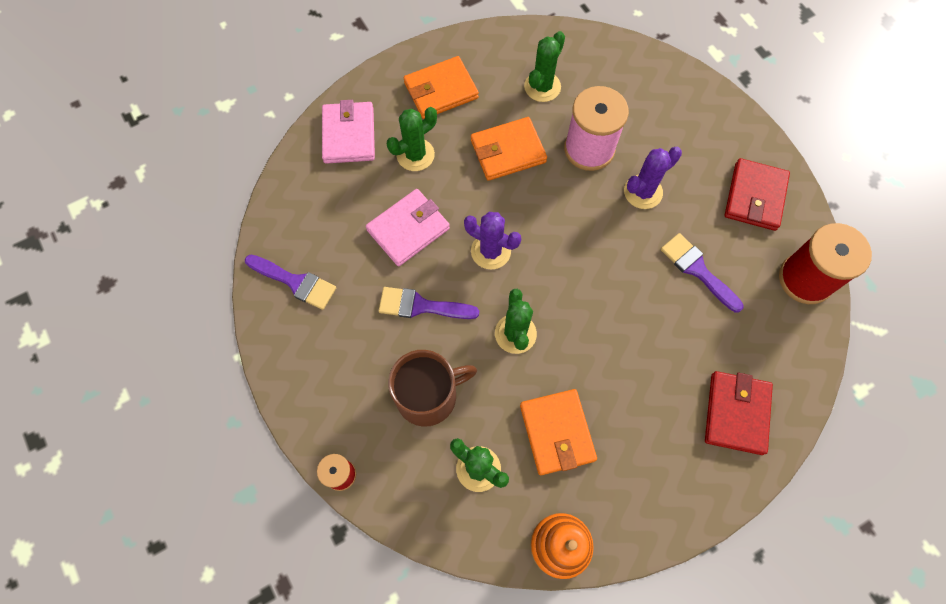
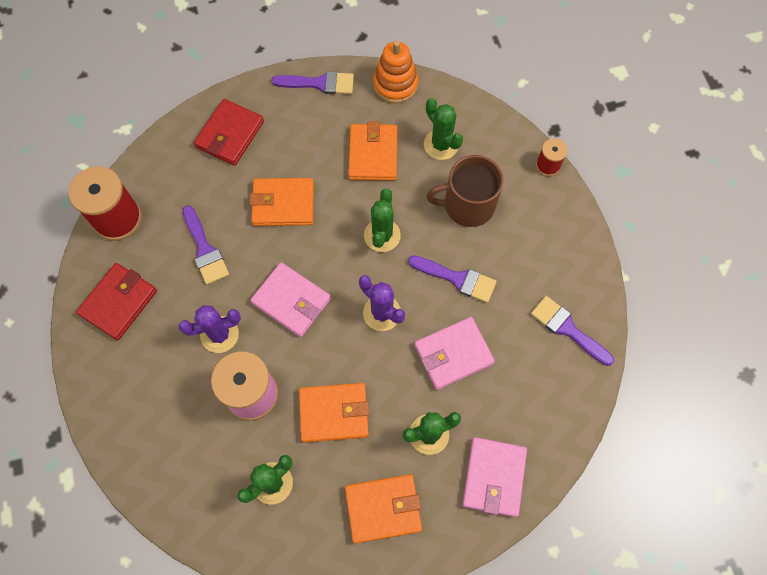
camera: 165 degrees left, 0 degrees up
(586, 240) = (291, 301): none -> pink wallet
(637, 342) = (283, 204): none -> orange wallet
(658, 519) = (319, 83): none -> purple brush

